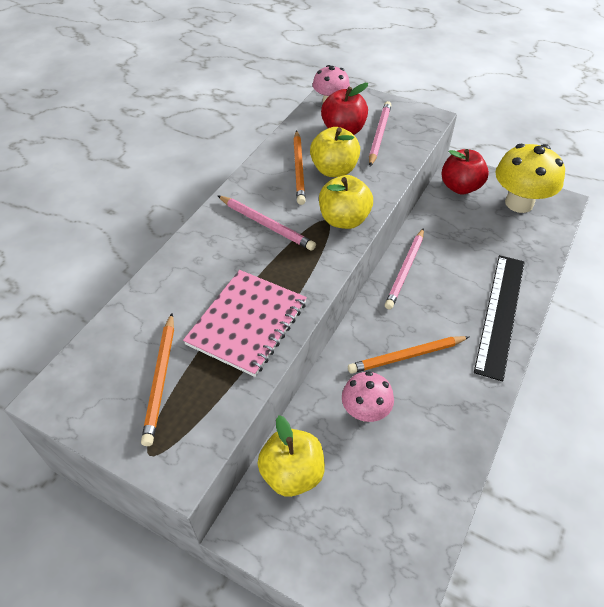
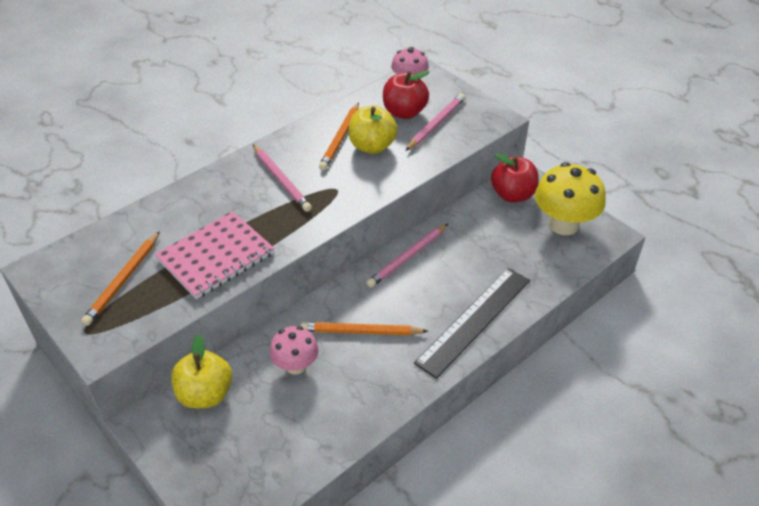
camera: 20 degrees right, 5 degrees down
(344, 220) = (352, 193): yellow apple -> none

